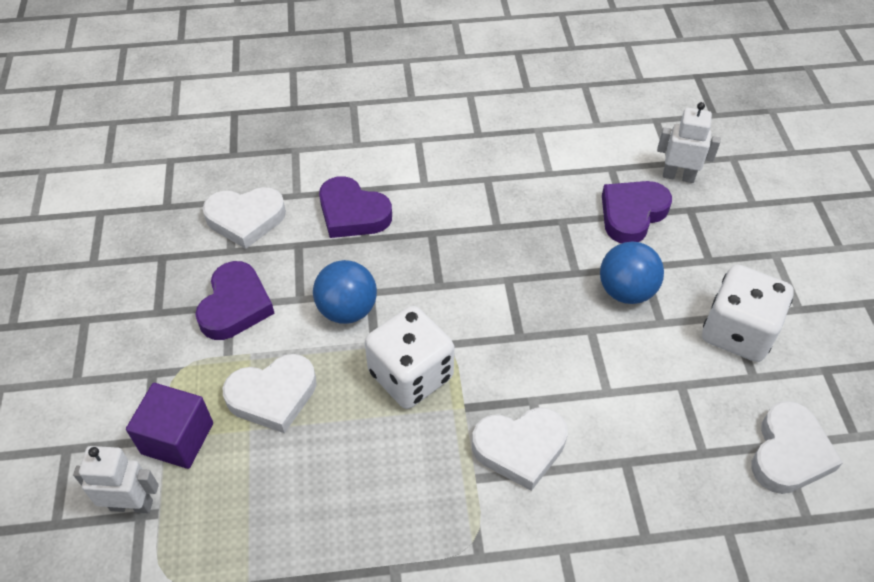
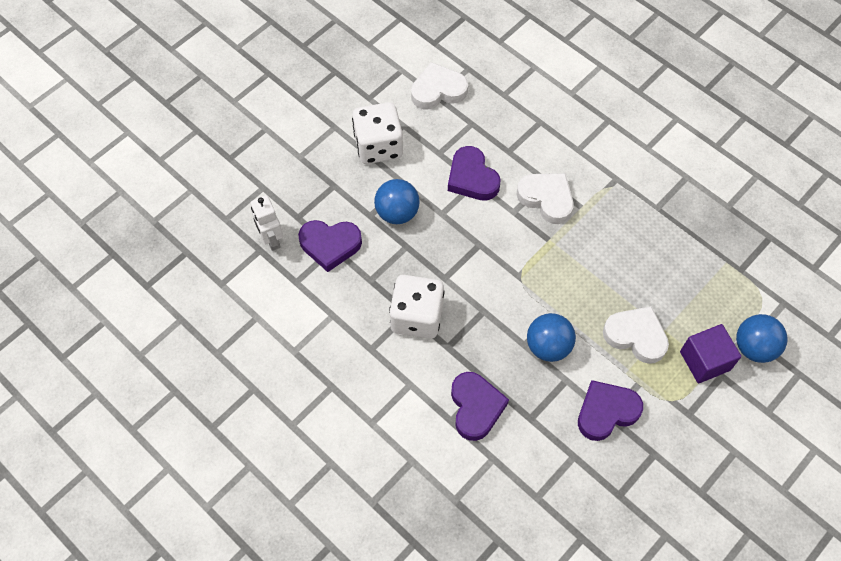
camera: 130 degrees left, 10 degrees up
(132, 504) = (754, 347): white robot -> blue ball
(245, 219) = (542, 471): white heart -> none
(411, 375) = (556, 279): white dice -> white dice (417, 317)
(616, 392) = (472, 178): none -> purple heart

